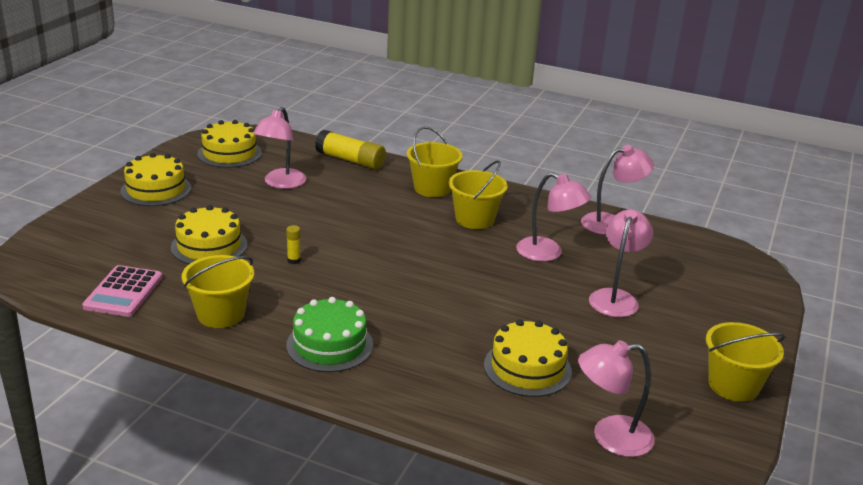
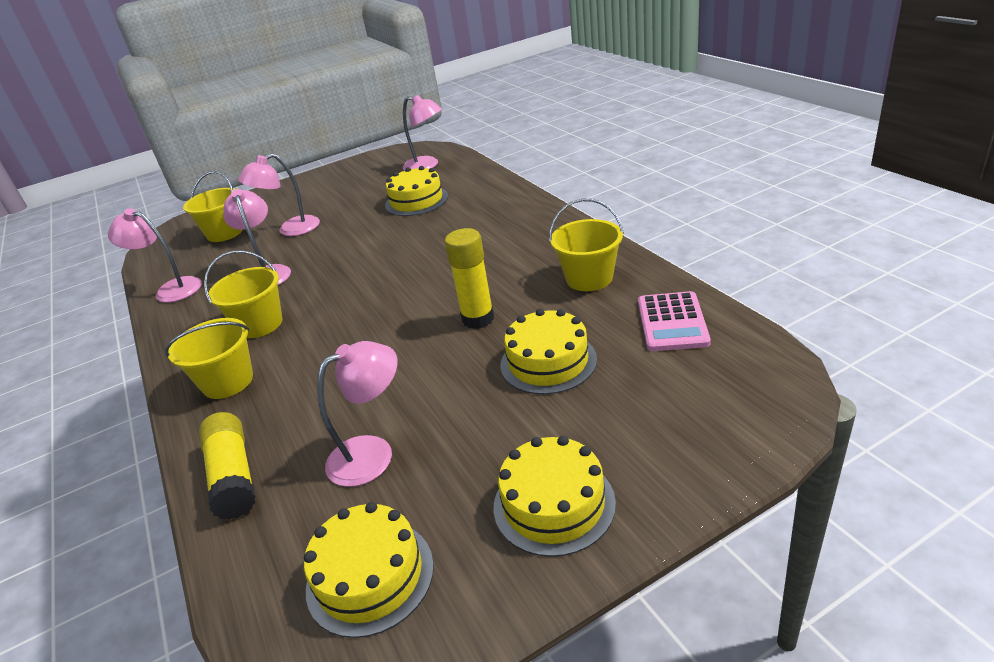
camera: 135 degrees left, 5 degrees up
(123, 292) = (672, 322): pink calculator -> pink calculator turned 135 degrees clockwise
(294, 260) = (478, 319): yellow glue stick -> yellow glue stick, size x2.20
(329, 345) = (523, 237): green cake -> none
(733, 385) = (328, 175): yellow bucket -> yellow bucket (225, 233)

